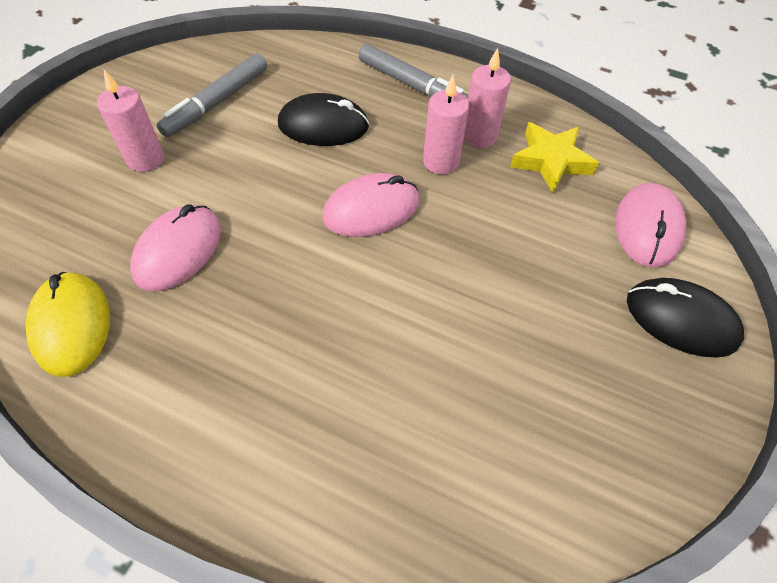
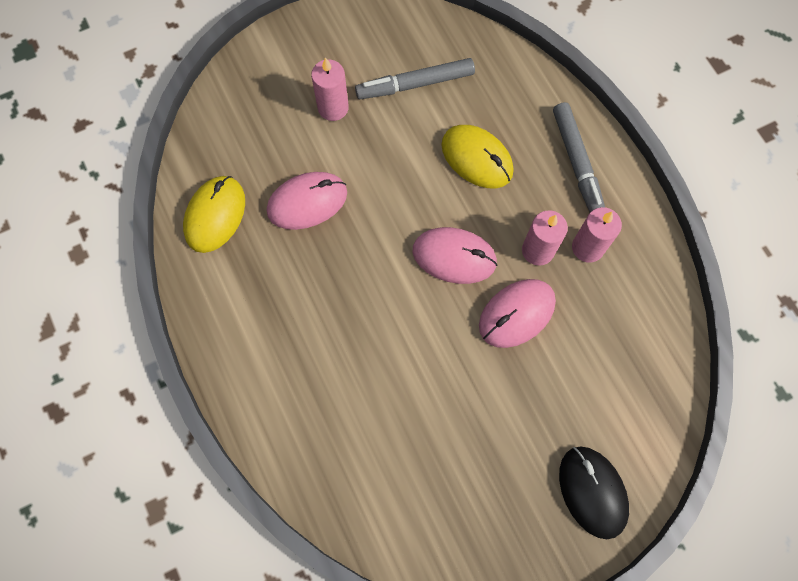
camera: 40 degrees right, 15 degrees up
(323, 125) = (477, 158): black mouse -> yellow mouse
(551, 161) = (623, 308): yellow star -> none
(647, 228) = (641, 413): pink mouse -> pink mouse (516, 314)

